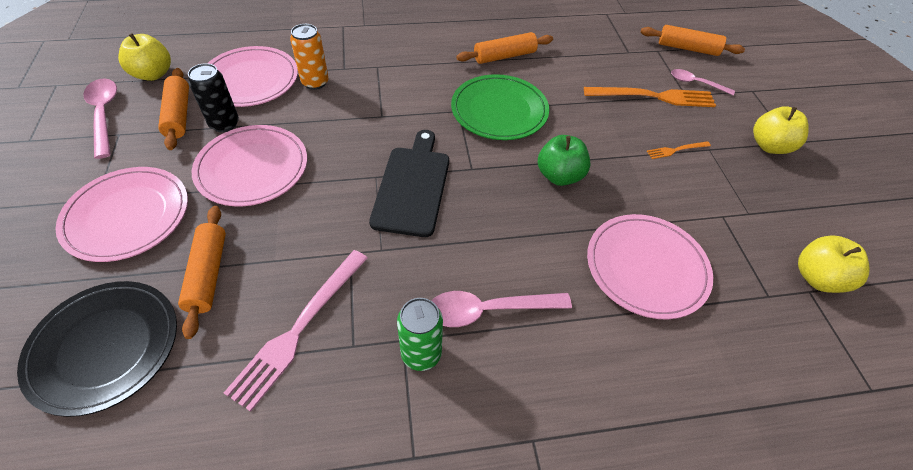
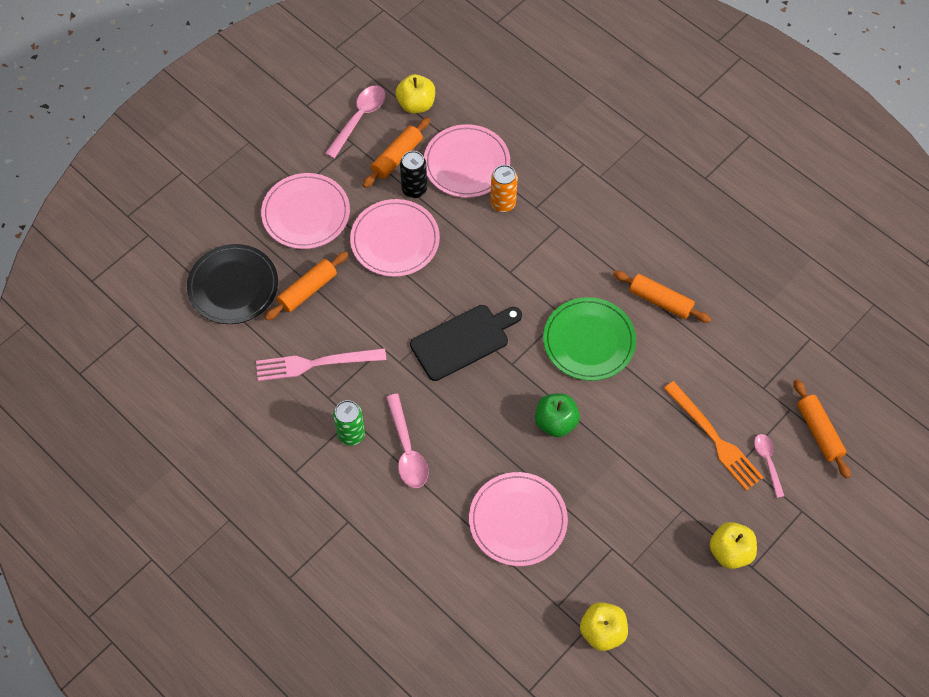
camera: 55 degrees right, 10 degrees up
(488, 310) = (407, 449): pink spoon -> pink spoon turned 150 degrees counterclockwise
(676, 150) = (659, 486): orange fork -> none

